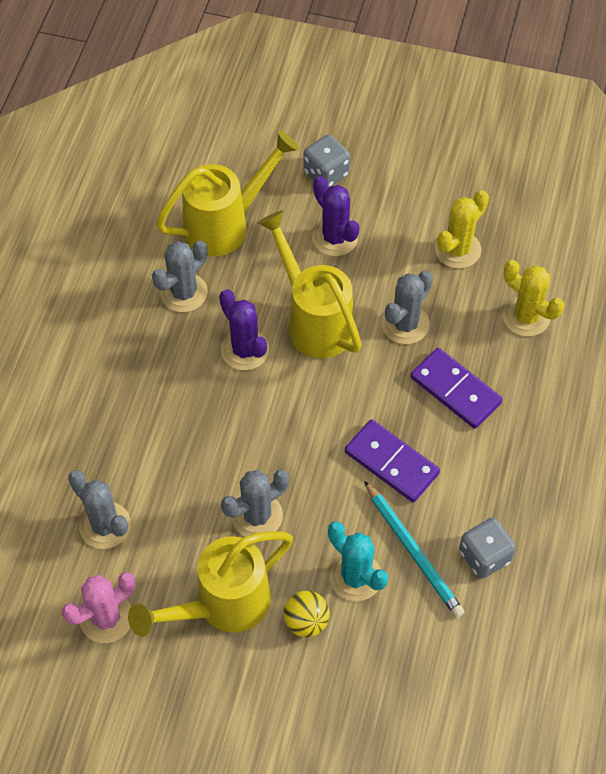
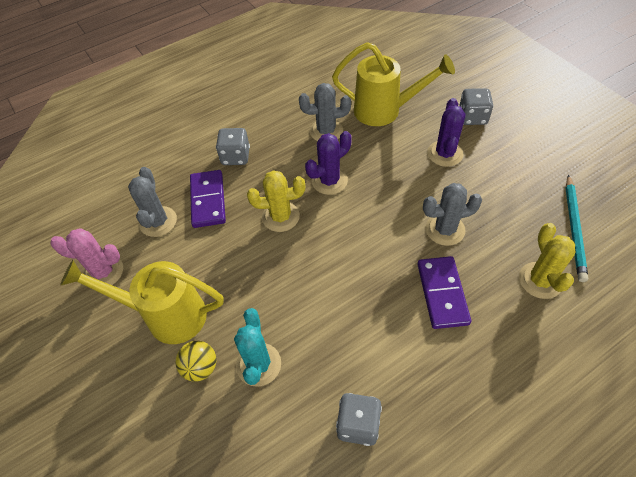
camera: 45 degrees right, 5 degrees down
(111, 393) = (235, 156): none -> grey dice
(245, 350) = (329, 181): purple cactus -> purple cactus turned 45 degrees clockwise
(257, 516) = (240, 278): grey cactus -> none
(313, 320) = (387, 190): yellow watering can -> none
(391, 463) = (353, 308): purple domino -> purple domino (208, 200)
(413, 551) = (312, 379): turquoise pencil -> turquoise pencil (574, 229)
(457, 249) = (524, 207): yellow cactus -> yellow cactus (280, 217)

